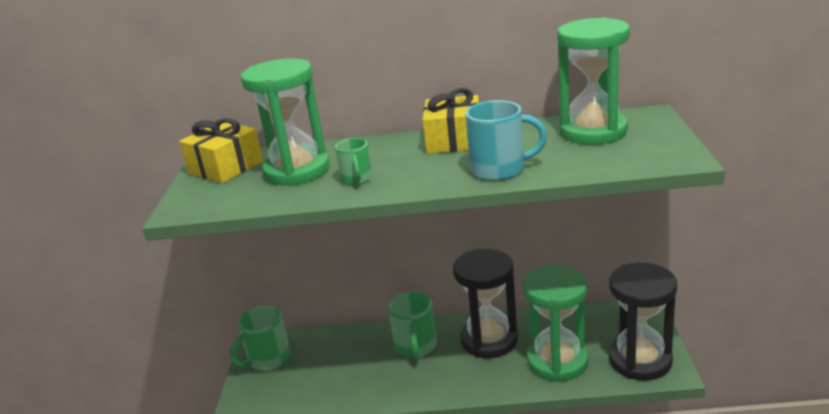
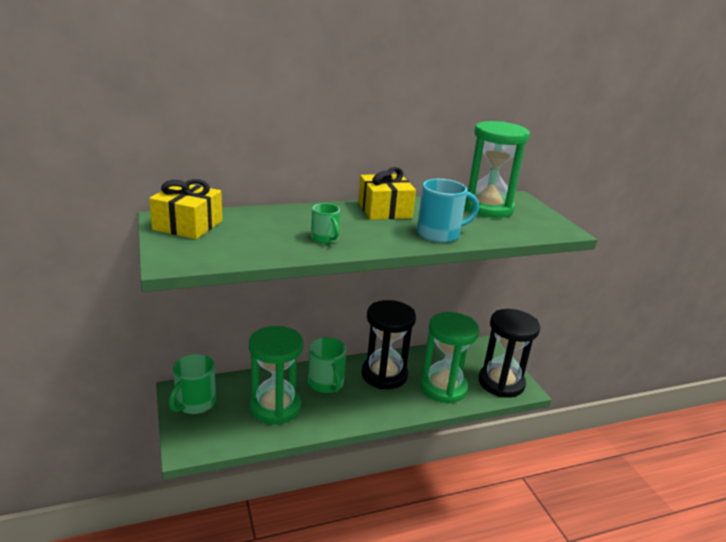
camera: 25 degrees left, 0 degrees up
(297, 171) = (263, 230): green hourglass -> green hourglass (275, 407)

